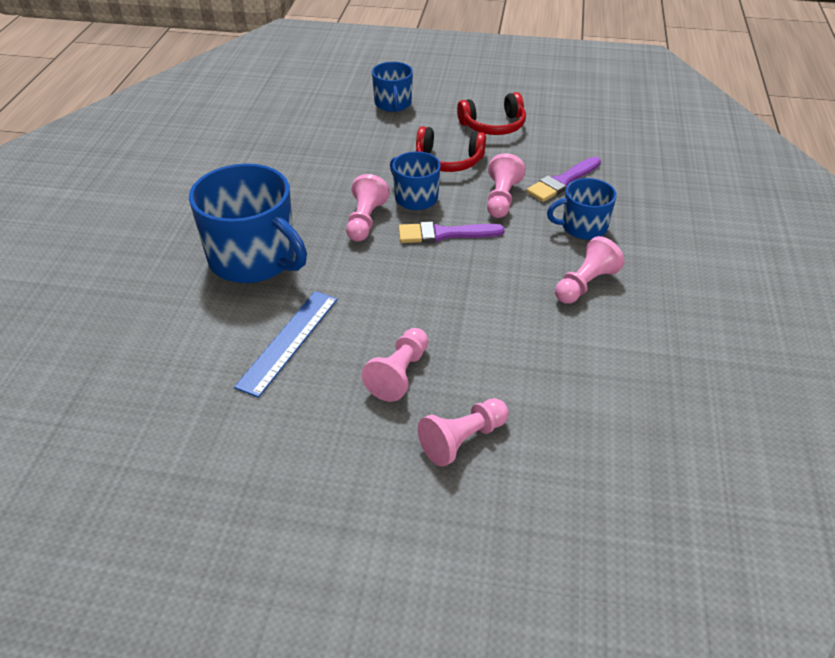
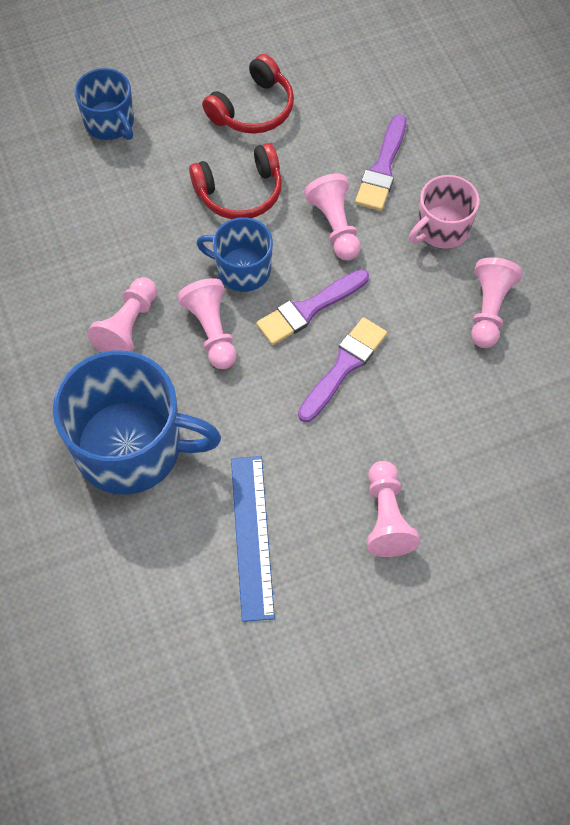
camera: 30 degrees left, 20 degrees up
(443, 274) = (344, 366): none -> purple brush
(463, 440) = (491, 560): pink pawn -> pink pawn (128, 326)
(583, 227) = (442, 229): blue mug -> pink mug

